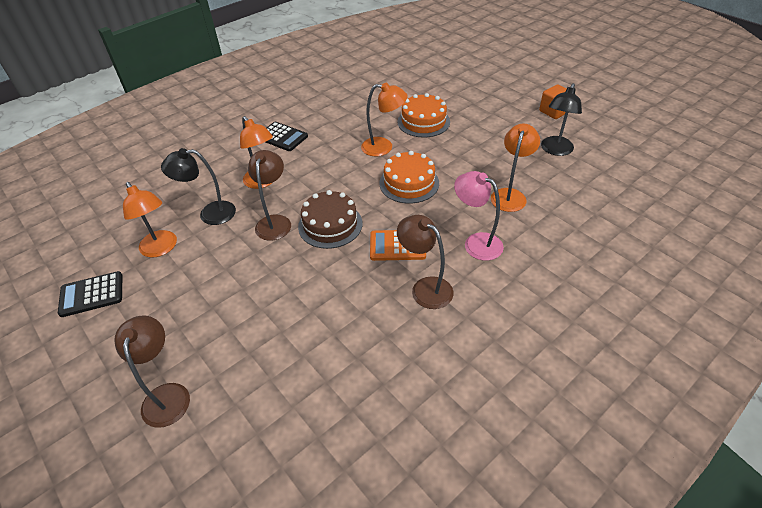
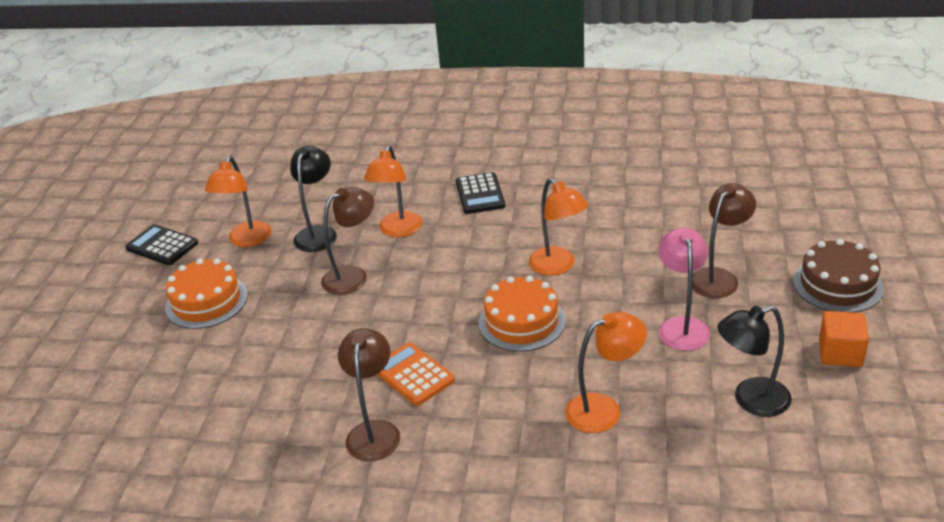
camera: 50 degrees right, 10 degrees down
(167, 395) = (103, 359): brown lamp -> brown lamp (719, 277)
(210, 214) = (318, 233): black lamp -> black lamp turned 60 degrees clockwise
(330, 225) = (390, 311): brown cake -> brown cake (837, 284)
(423, 122) = (647, 264): orange cake -> orange cake (206, 301)
(476, 242) = (486, 429): pink lamp -> pink lamp (682, 326)

